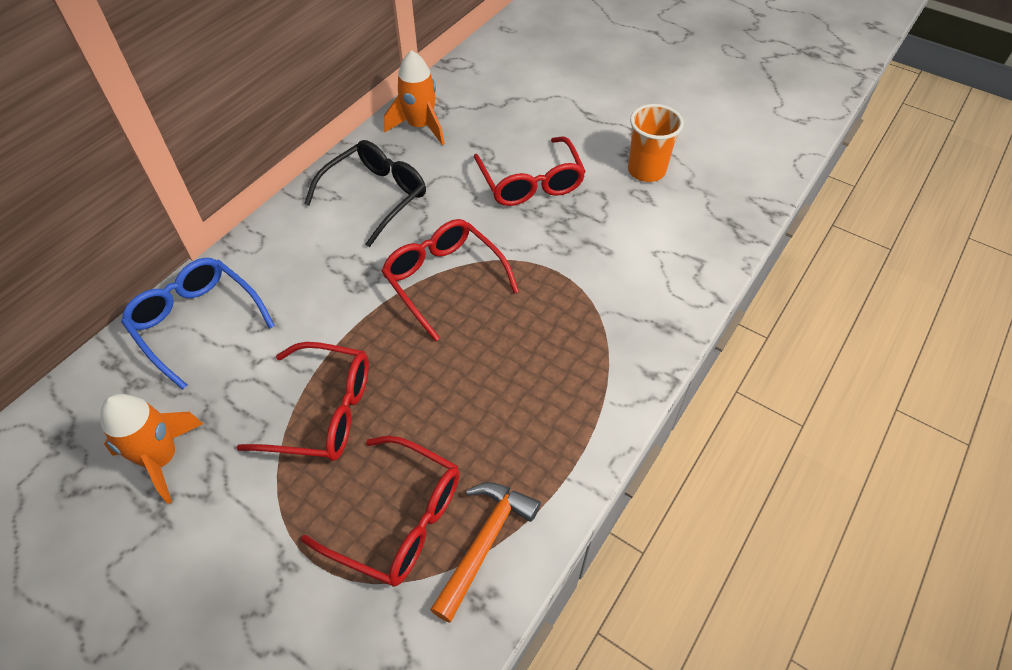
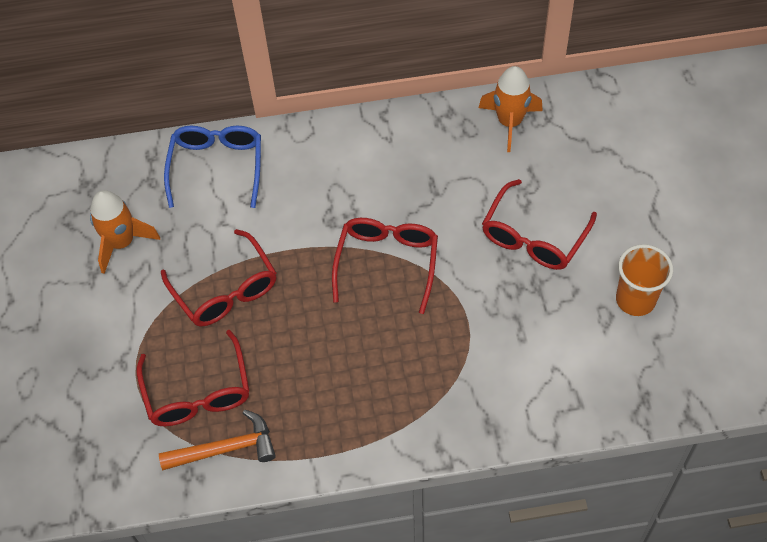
camera: 50 degrees right, 5 degrees up
(376, 196) = (414, 159): black glasses -> none

